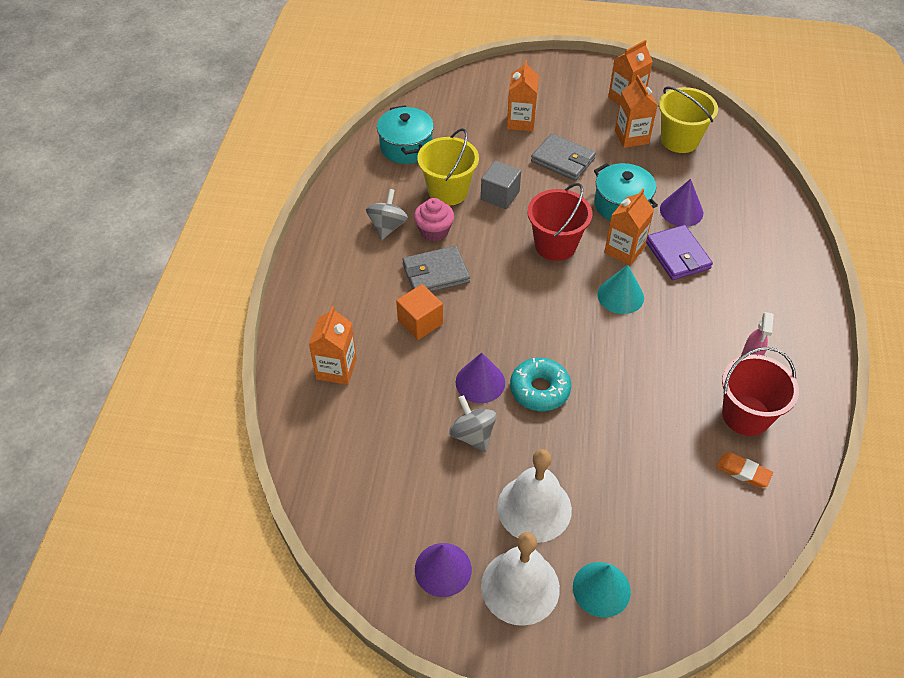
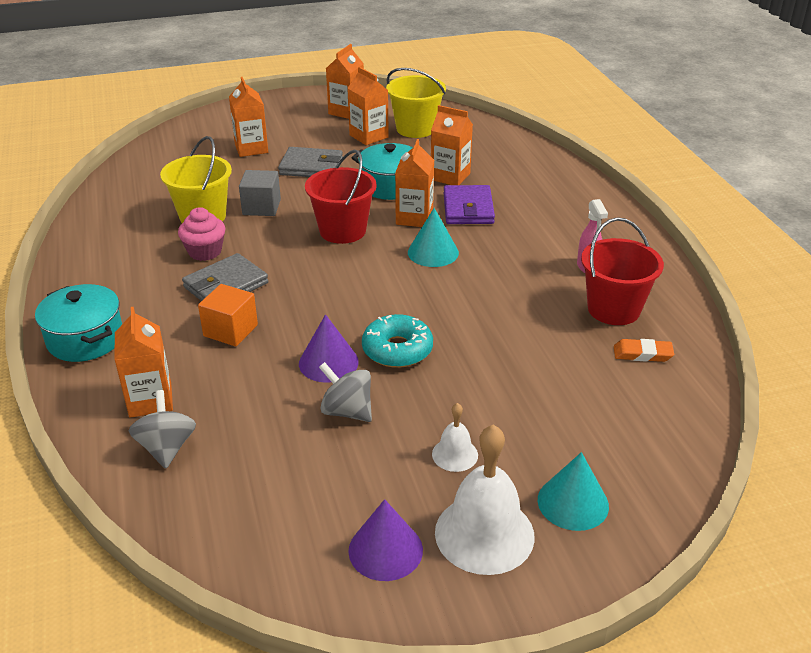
camera: 25 degrees left, 15 degrees down
(387, 226) = (149, 261): grey spinning top -> grey spinning top (166, 448)
(406, 147) = (136, 193): turquoise pot -> turquoise pot (85, 339)
(534, 508) = (455, 454): white bell -> white bell, size x0.51
(677, 255) = (468, 209): purple wallet -> purple wallet turned 45 degrees clockwise
(681, 211) = (450, 176): purple cone -> orange carton

